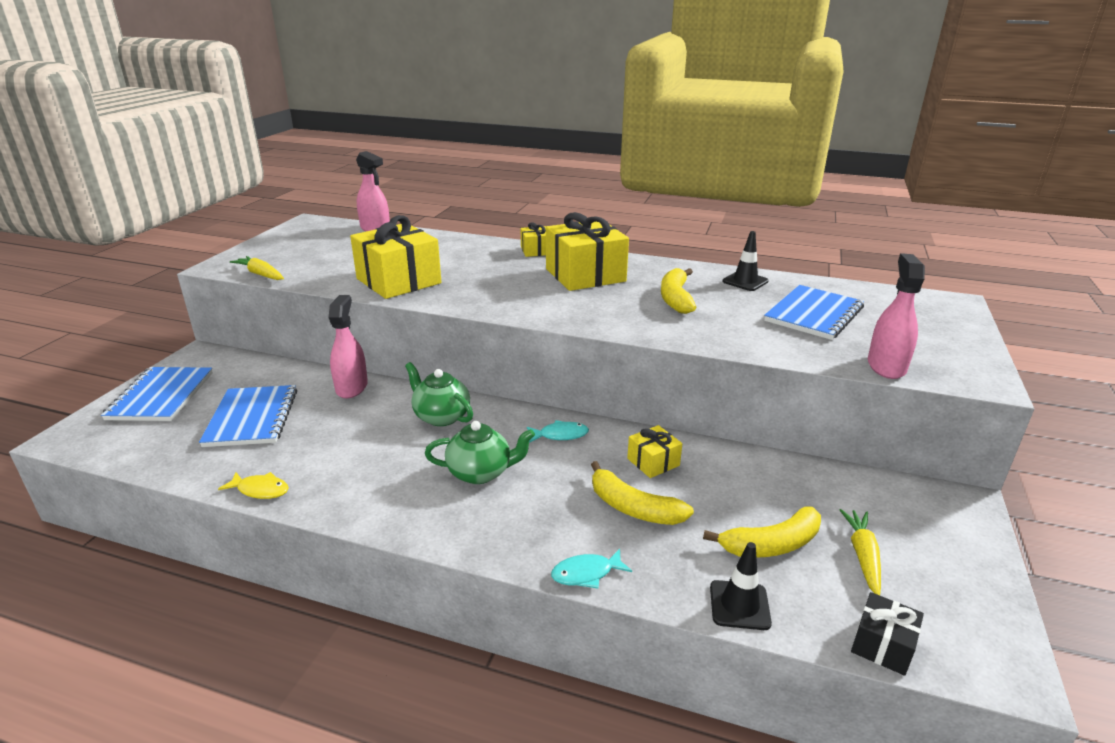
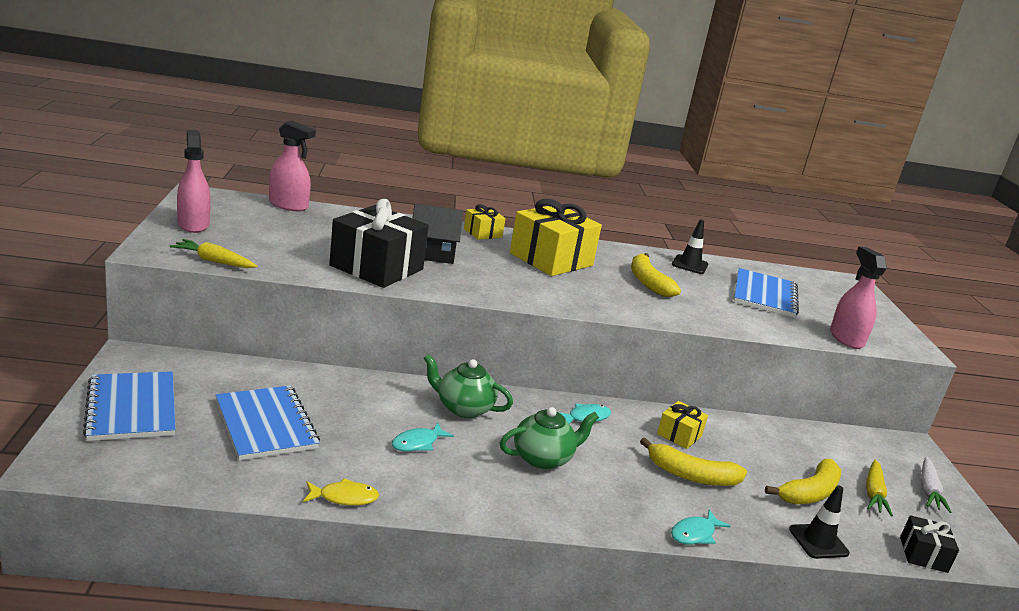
camera: 25 degrees left, 5 degrees down
(351, 387) = (347, 384): pink spray bottle -> pink spray bottle (193, 224)
(369, 446) = (417, 443): none -> turquoise fish
(398, 281) = (376, 267): yellow gift -> black gift
(466, 269) = (432, 253): none -> black house
(863, 556) = (873, 493): yellow carrot -> yellow carrot turned 150 degrees counterclockwise
(950, 562) = (928, 490): none -> white carrot

